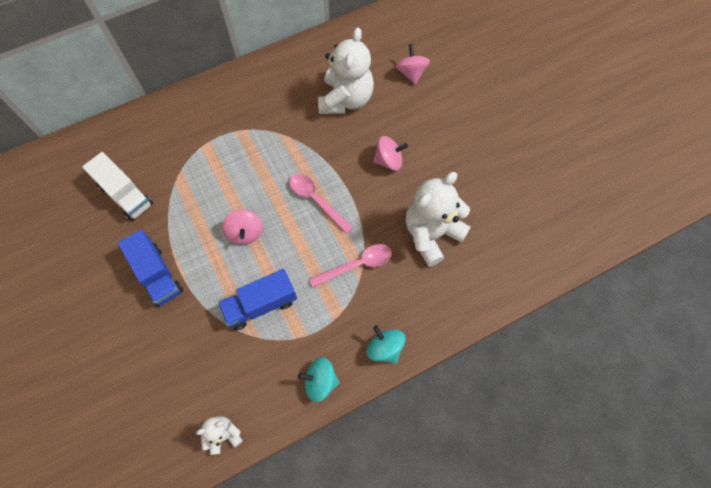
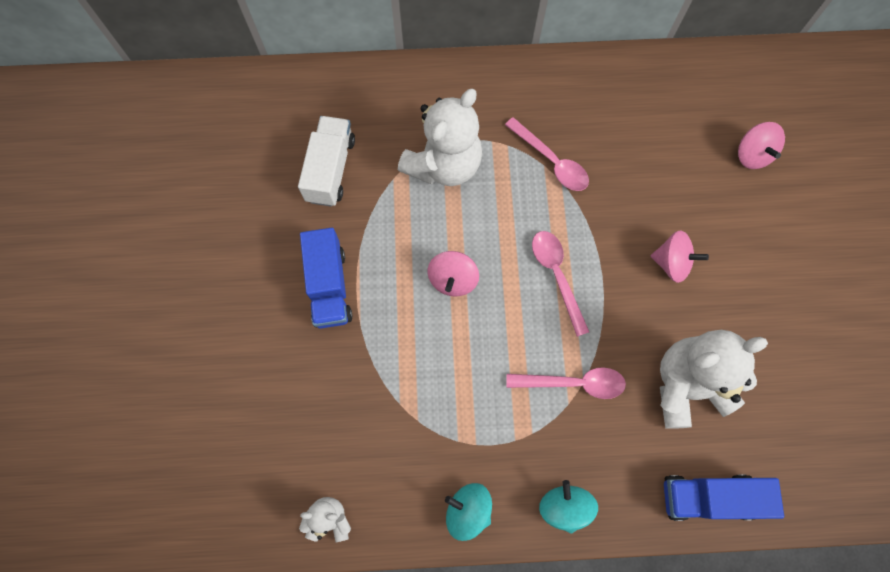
camera: 25 degrees right, 5 degrees up
(125, 195) = (331, 170): white truck -> white truck turned 150 degrees counterclockwise
(261, 305) = (435, 380): blue truck -> blue truck (709, 497)
(281, 128) = (551, 161): none -> pink spoon
(345, 99) = (649, 156): white teddy bear -> white teddy bear (443, 165)
(411, 73) = (752, 155): pink spinning top -> pink spinning top turned 150 degrees clockwise

